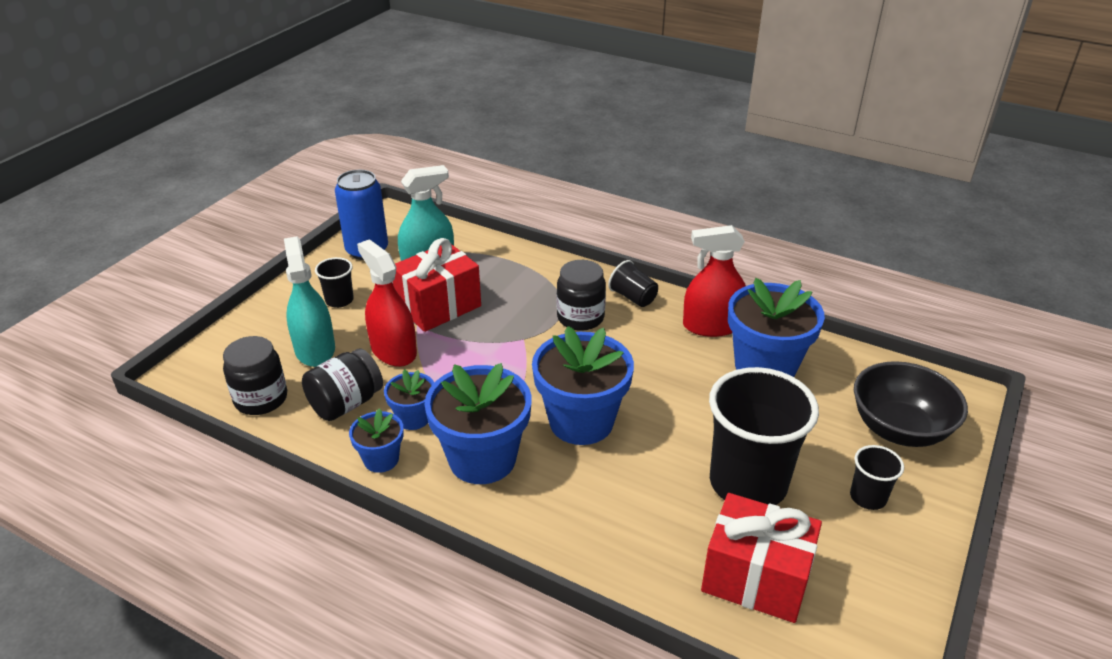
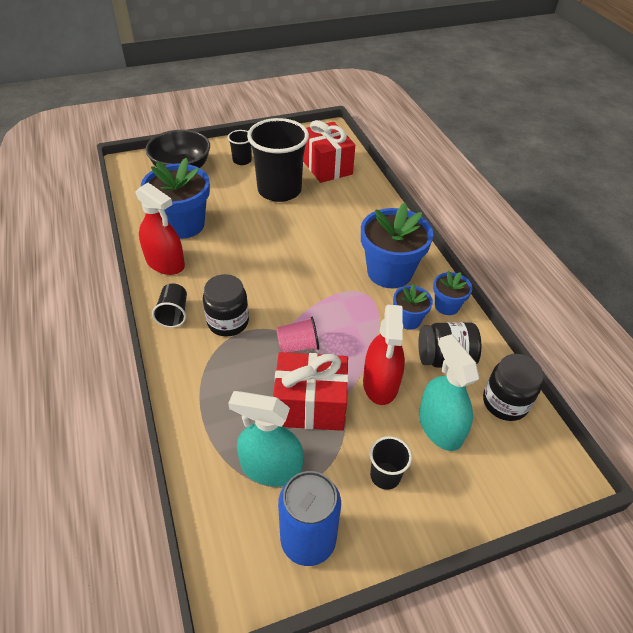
camera: 140 degrees left, 10 degrees up
(315, 349) = (440, 427): turquoise spray bottle -> turquoise spray bottle turned 135 degrees clockwise
(497, 336) = (298, 345): none -> pink cup
(581, 422) = (316, 258): blue flower pot -> none

